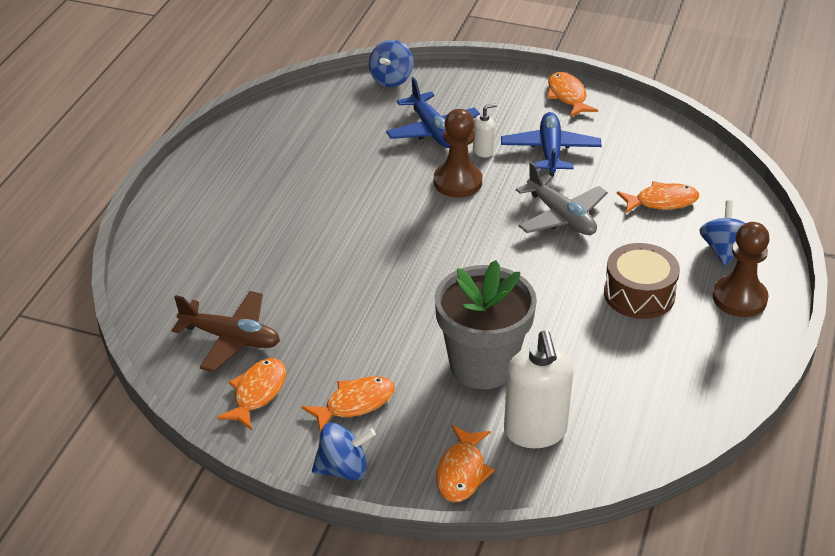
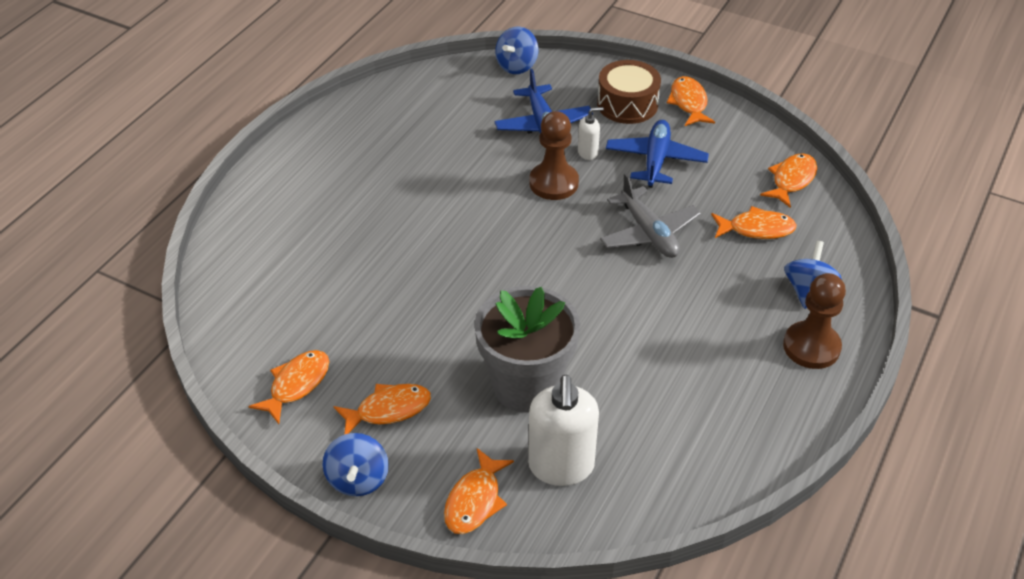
camera: 10 degrees right, 5 degrees up
(231, 338) = (287, 323): brown plane -> none
(343, 469) = (358, 479): blue spinning top -> blue spinning top turned 90 degrees clockwise
(639, 294) = (707, 328): brown drum -> brown drum (627, 104)
(683, 155) = (791, 180): none -> orange fish

